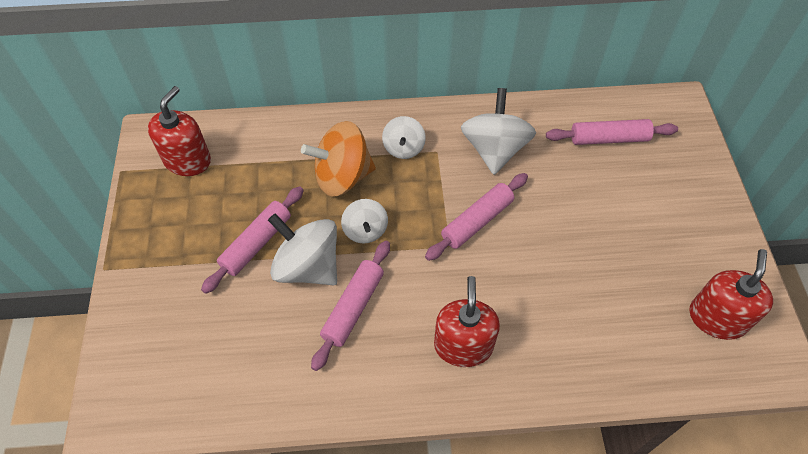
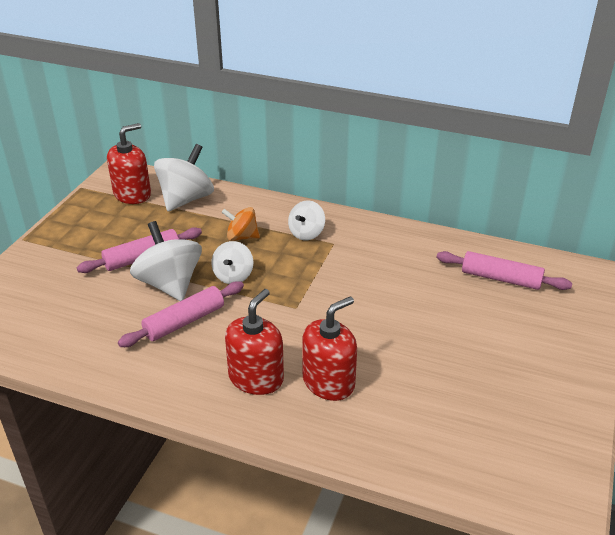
camera: 25 degrees right, 20 degrees down
(342, 177) = (242, 237): orange spinning top -> orange spinning top, size x0.59
(477, 221) = (333, 299): pink rolling pin -> none
(494, 150) = (385, 256): white spinning top -> white spinning top (186, 199)
(717, 318) = (517, 443): red soap dispenser -> red soap dispenser (328, 382)

